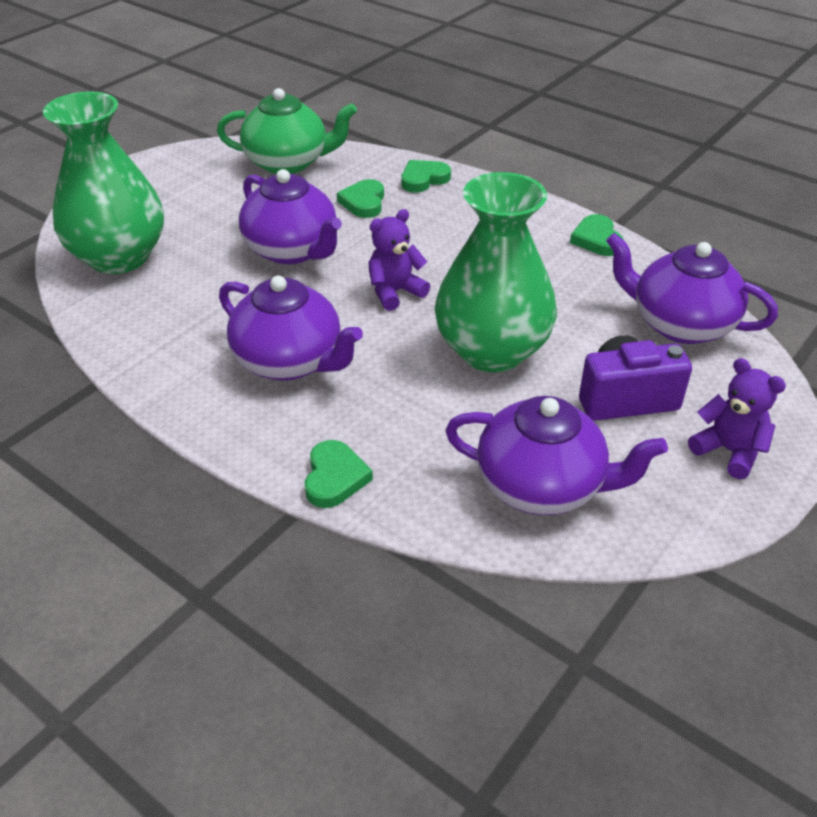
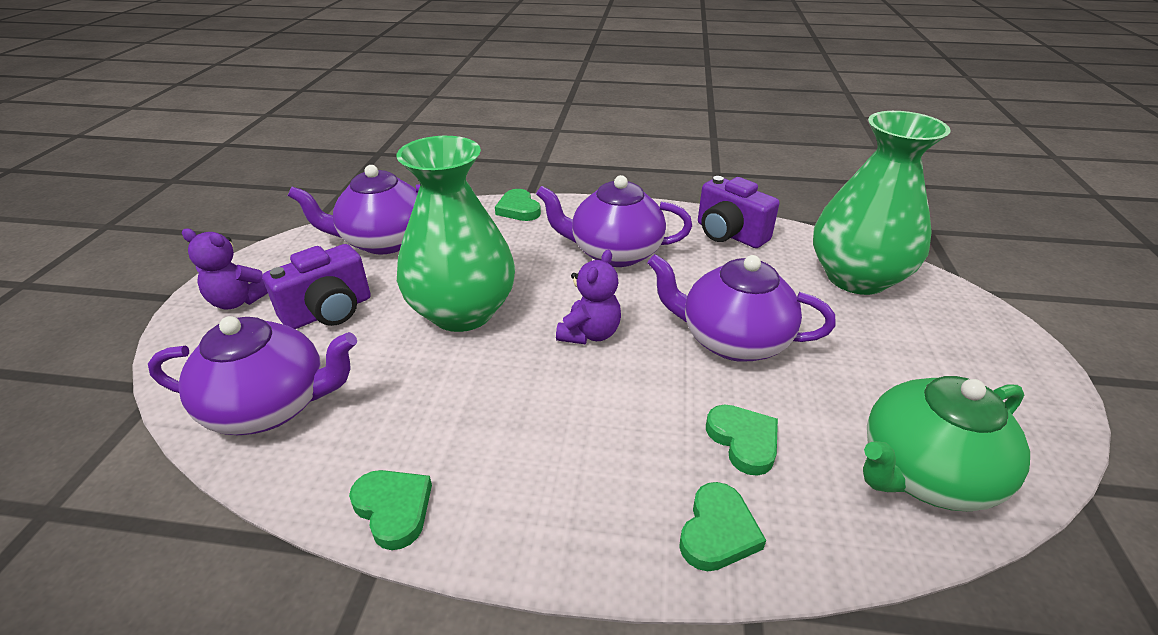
camera: 150 degrees right, 5 degrees down
(148, 338) = (729, 234): none -> purple camera

